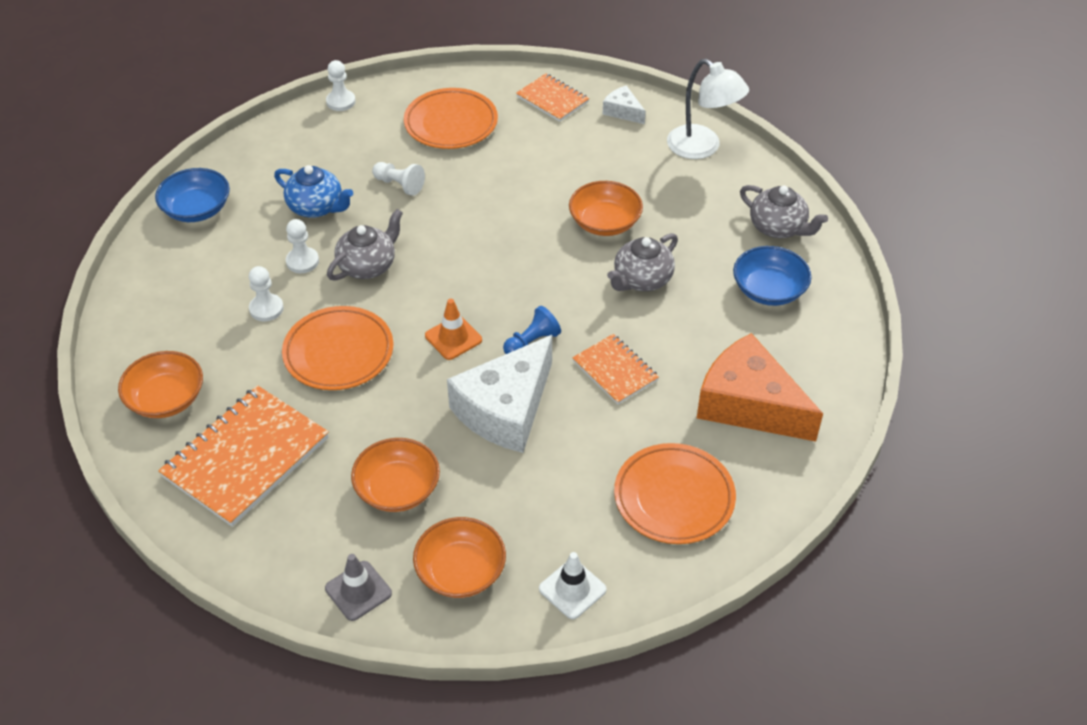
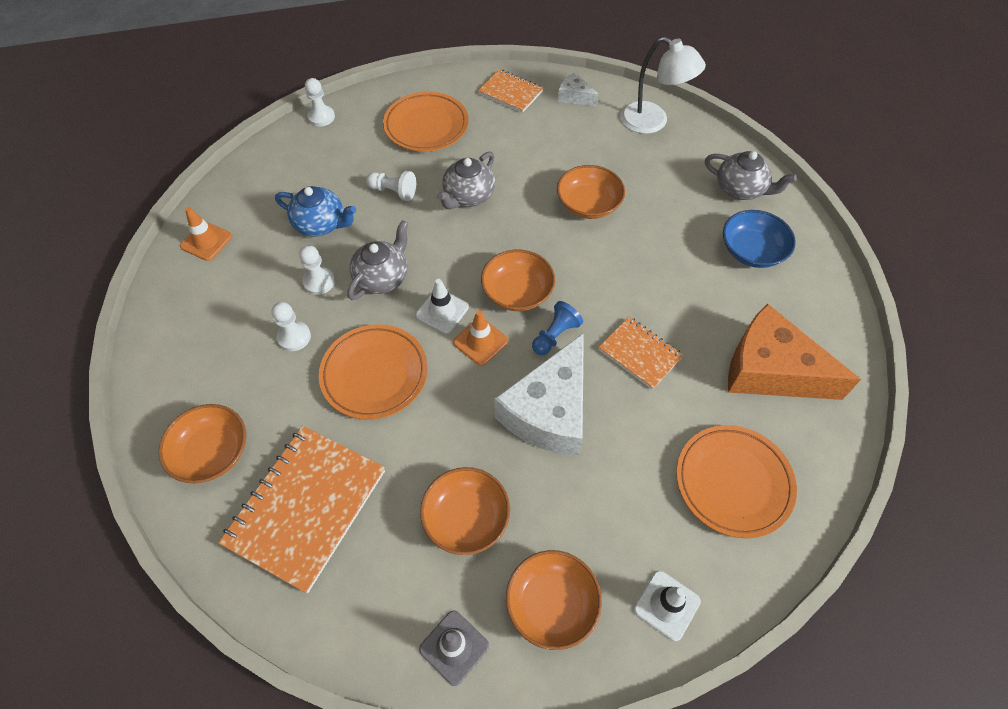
camera: 10 degrees left, 10 degrees up
(197, 209) = (206, 241): blue bowl -> orange traffic cone
(421, 305) = (442, 311): none -> white traffic cone
(504, 297) = (517, 292): none -> orange bowl
(642, 279) = (637, 256): grey teapot -> grey teapot (468, 196)

